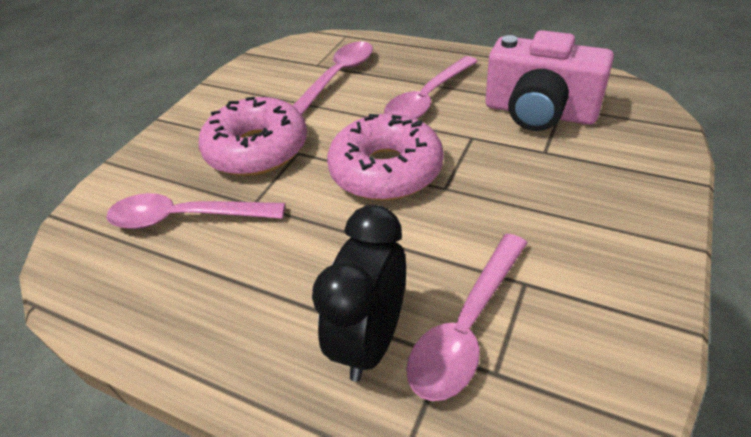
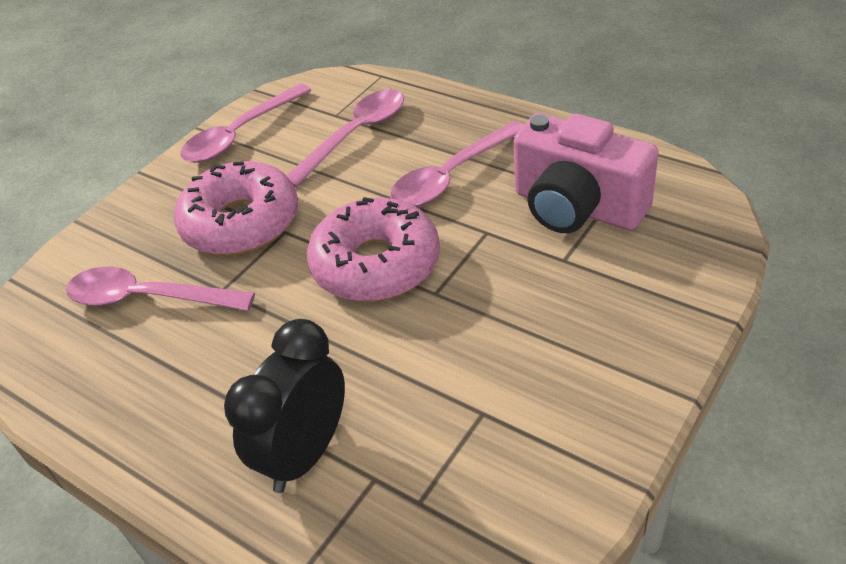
camera: 10 degrees right, 0 degrees up
(466, 327) = (405, 453): pink spoon -> pink spoon (240, 135)

